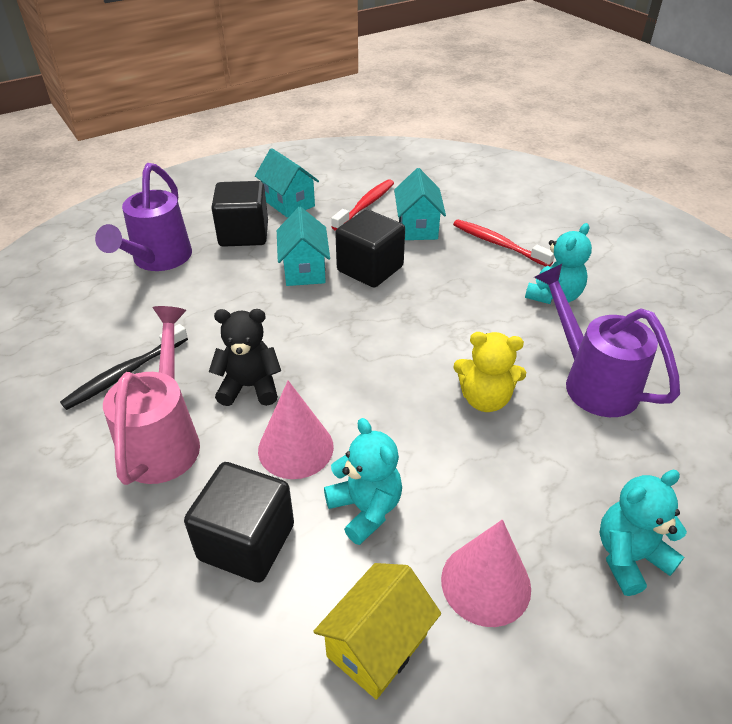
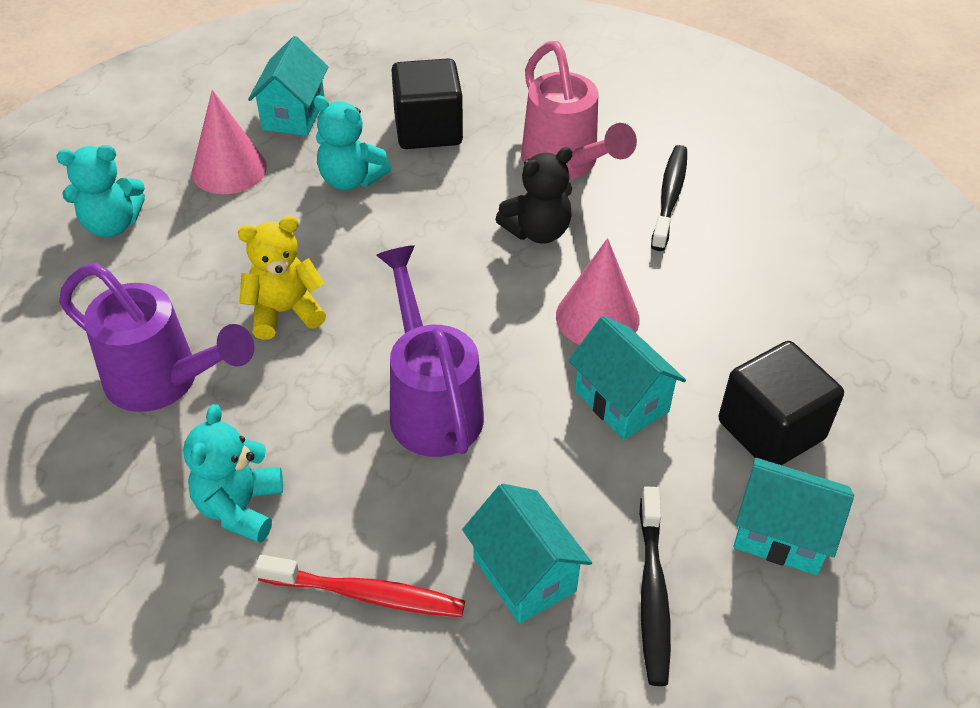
camera: 150 degrees right, 5 degrees up
(158, 260) = (820, 333): purple watering can -> purple watering can (431, 404)
(295, 448) = (445, 199): pink cone -> pink cone (597, 317)
(365, 205) = (652, 593): red toothbrush -> black toothbrush
(370, 269) = (534, 443): black cube -> none
(377, 645) = (293, 115): yellow house -> turquoise house
(629, 557) = (112, 224): turquoise teddy bear -> turquoise teddy bear turned 45 degrees clockwise

